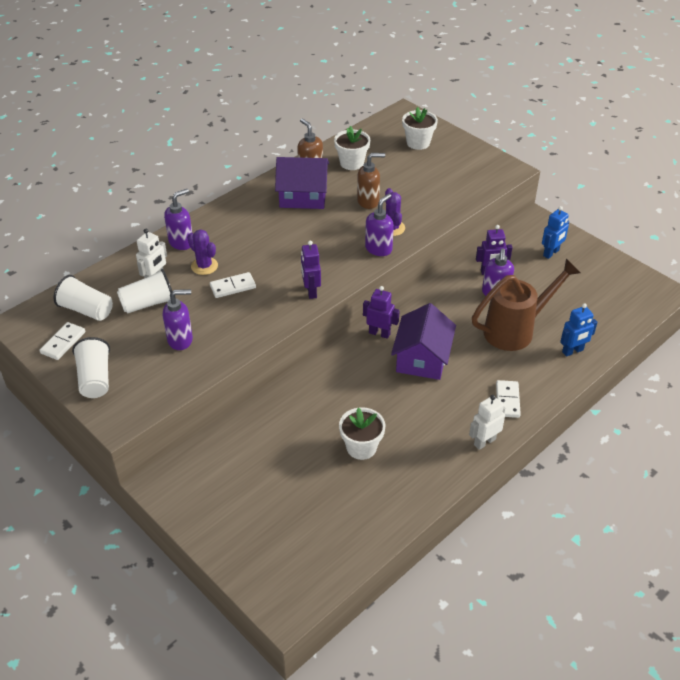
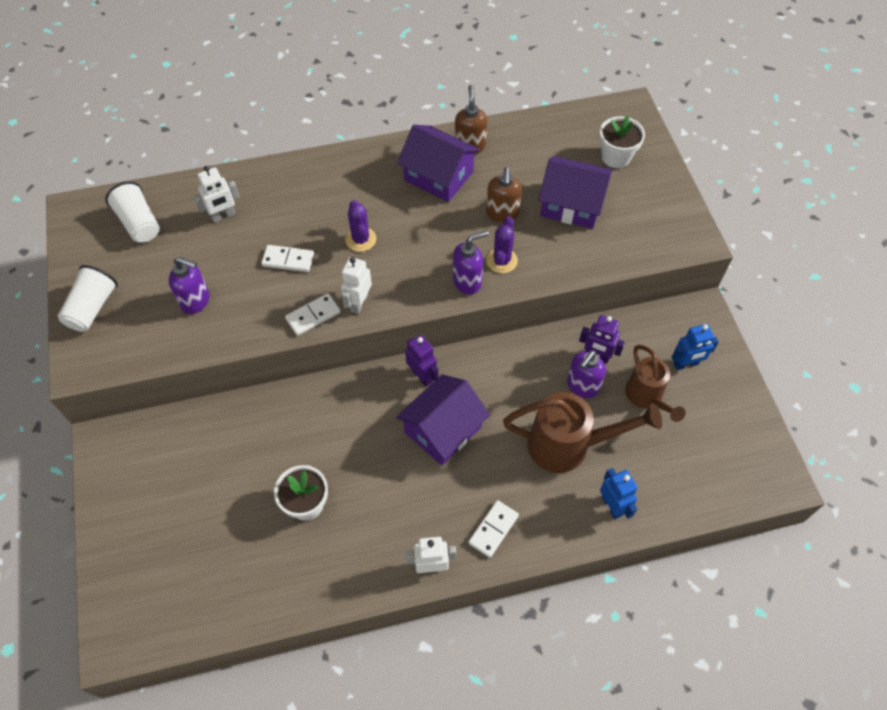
camera: 30 degrees right, 15 degrees up
(63, 342) = (94, 251): white domino -> white domino (313, 316)
(148, 303) = (197, 242): white cup -> none
(181, 242) = (278, 181): purple soap dispenser -> none
(204, 266) = (279, 221): purple cactus -> purple cactus (360, 239)
(311, 291) = (359, 303): purple robot -> white robot
(352, 163) = (522, 154): white flower pot -> none
(368, 201) = (502, 213): brown soap dispenser -> brown soap dispenser turned 75 degrees clockwise
(412, 179) = (571, 204): none -> purple house
(542, 281) = (646, 397): none -> brown watering can
(573, 351) = (612, 506): blue robot -> blue robot turned 120 degrees counterclockwise

